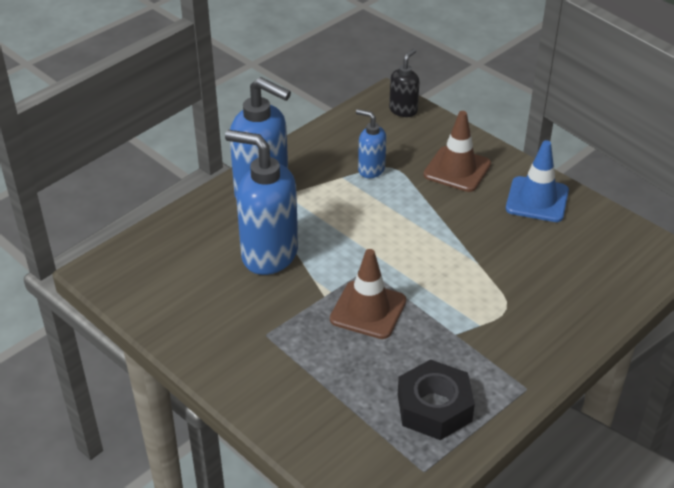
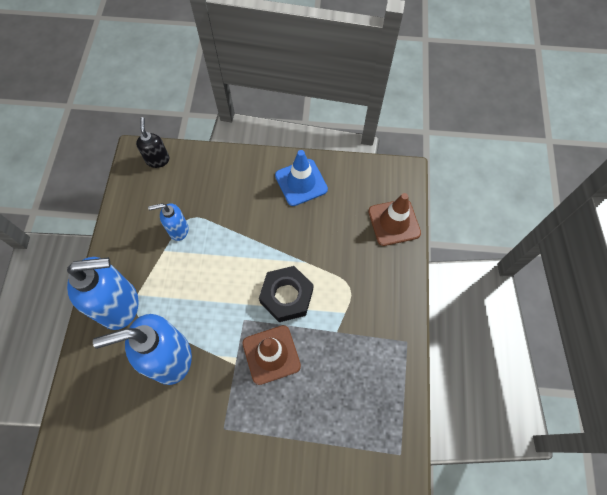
camera: 40 degrees left, 25 degrees up
(434, 407) = (369, 400): black nut -> black nut (286, 296)
(457, 169) = (233, 190): brown traffic cone -> brown traffic cone (394, 222)

